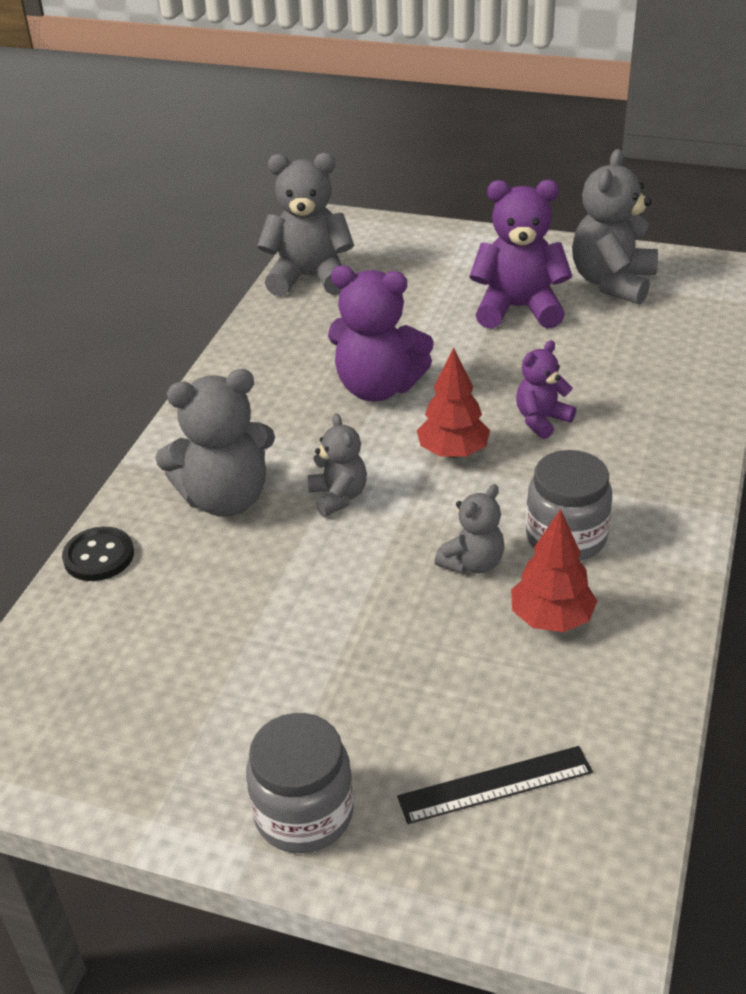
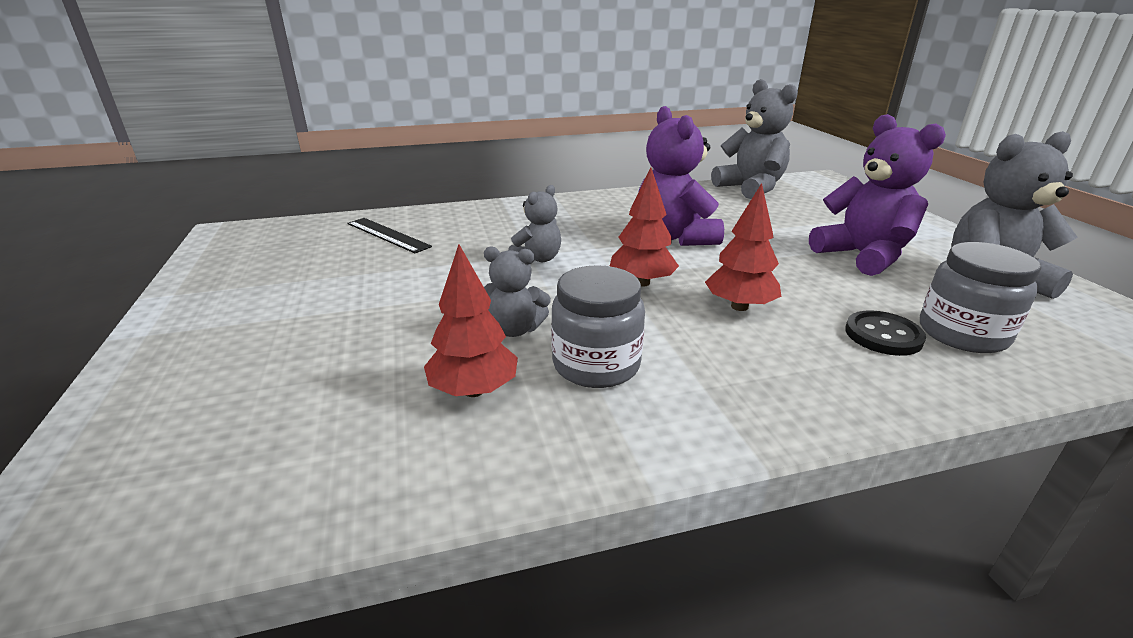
camera: 55 degrees right, 10 degrees down
(99, 556) = (411, 215): black button -> black button (883, 335)
(226, 499) = (496, 229): grey teddy bear -> none
(304, 813) = (182, 343): grey jar -> grey jar (962, 334)
(495, 785) = (227, 425): black ruler -> black ruler (387, 235)
(541, 420) = (739, 306): purple teddy bear -> red tree

